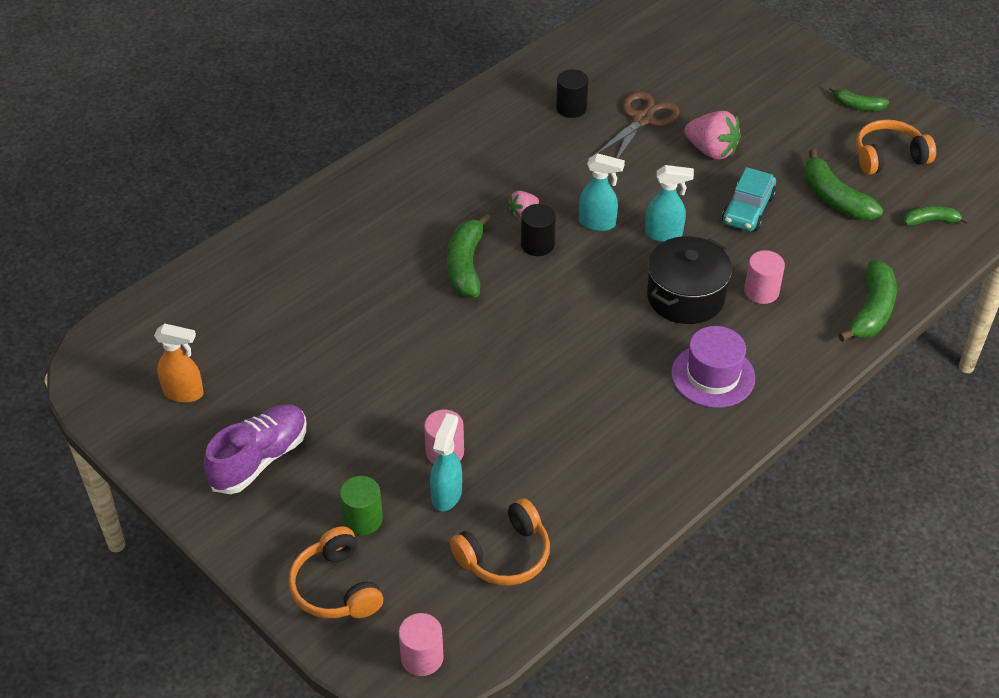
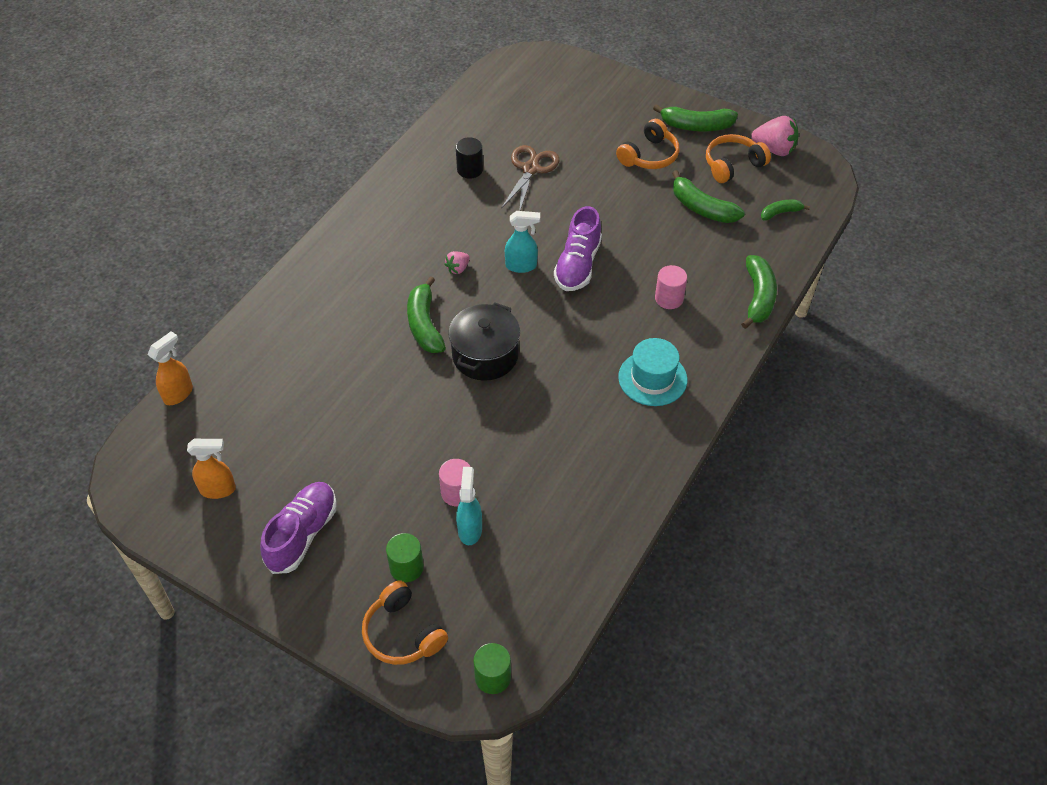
camera: 15 degrees left, 5 degrees up
(173, 285) = (178, 394): none -> orange spray bottle
(422, 658) = (493, 677): pink cylinder -> green cylinder
(505, 555) = (533, 571): orange headphones -> orange headphones (649, 156)
(537, 244) = (478, 294): black cylinder -> none
(664, 234) = (578, 265): turquoise spray bottle -> purple shoe
(685, 297) = (611, 315): black pot -> black pot (485, 355)
(711, 151) = (594, 186): pink strawberry -> pink strawberry (774, 149)
(713, 376) = (652, 378): purple hat -> turquoise hat
(748, 209) = (637, 230): turquoise car -> none
(858, 106) = (696, 126): green banana -> green banana, size x1.71

